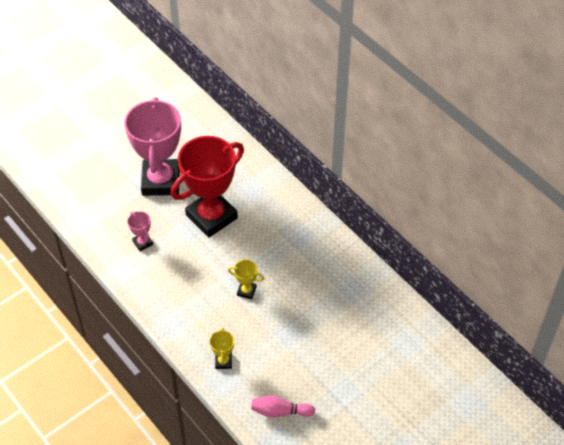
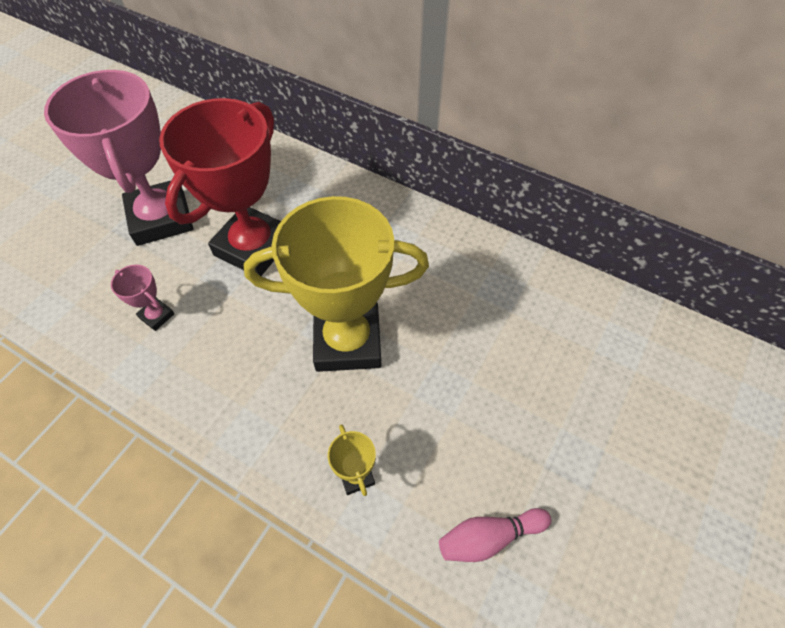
camera: 20 degrees left, 5 degrees up
(246, 291) = (347, 341): yellow trophy -> yellow trophy, size x2.47

